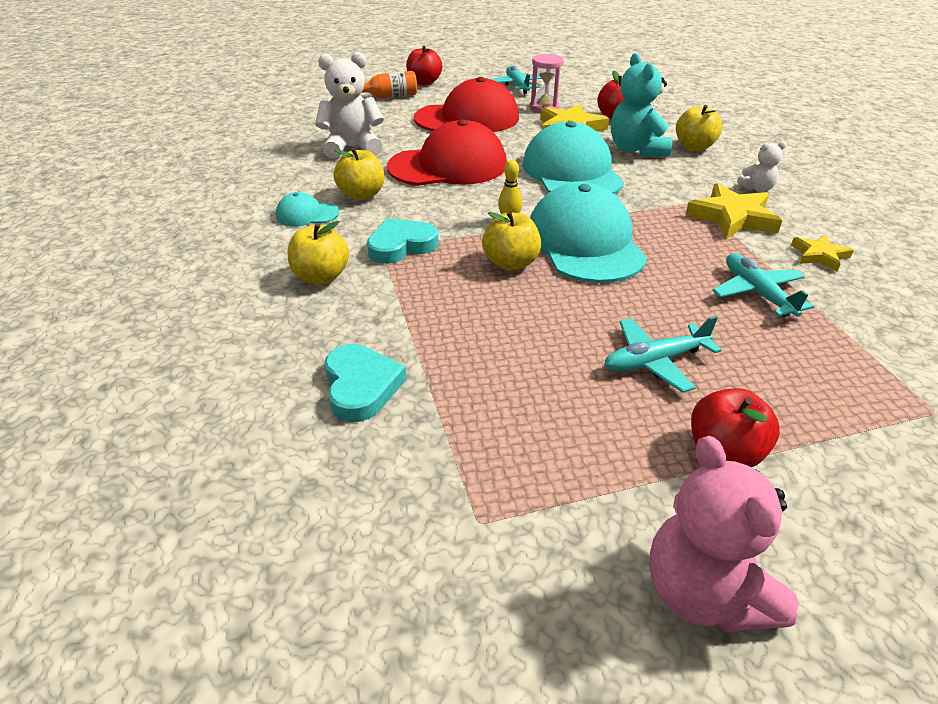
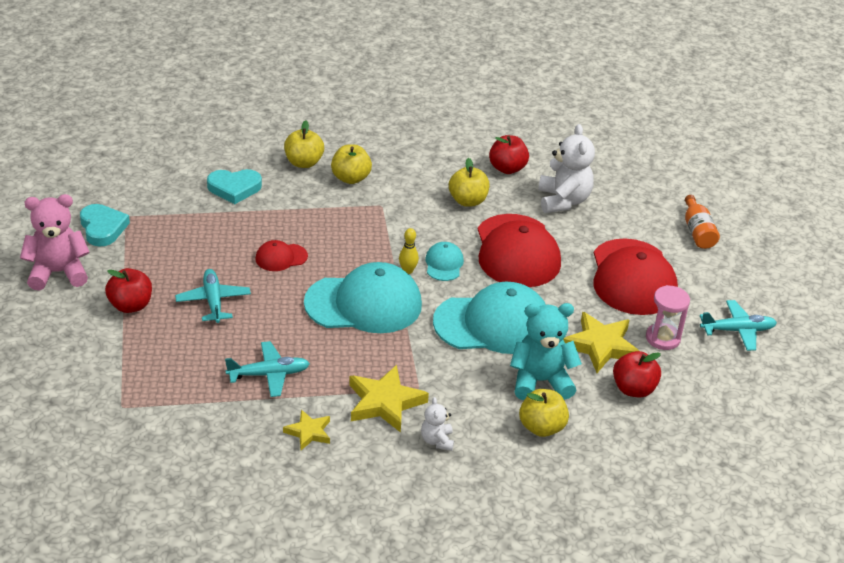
camera: 95 degrees right, 0 degrees up
(307, 214) = (440, 174): turquoise cap -> turquoise cap (444, 264)
(401, 245) = (382, 214): turquoise heart -> turquoise heart (102, 228)
(424, 82) = (745, 260): red apple -> red apple (507, 168)
(511, 263) = (344, 261): yellow apple -> yellow apple (304, 163)
(525, 314) = (281, 257): none -> red cap

